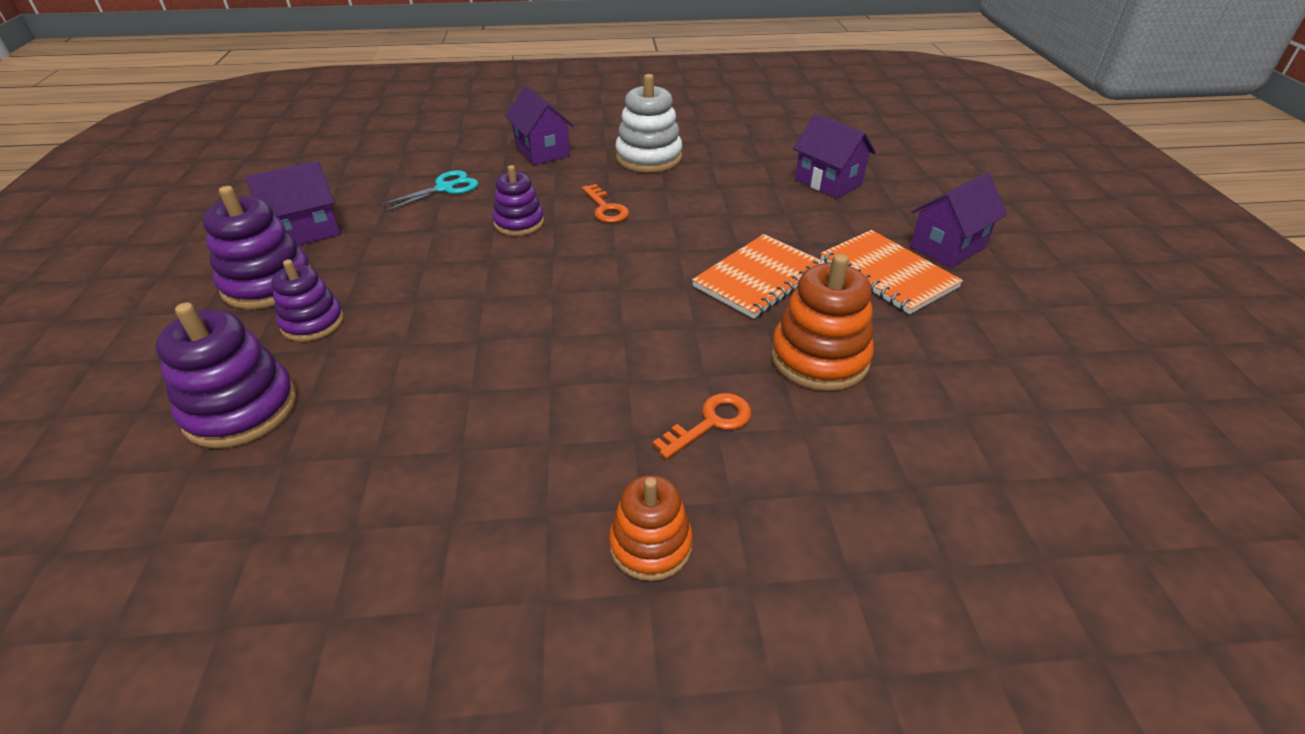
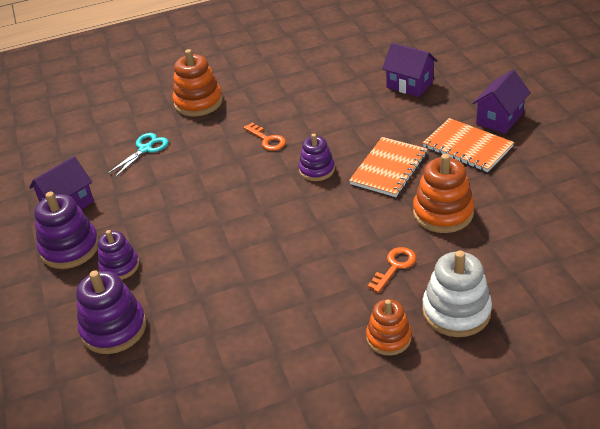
camera: 10 degrees left, 0 degrees up
(519, 223) = (213, 164): purple stacking toy -> purple stacking toy (317, 170)
(542, 151) = (198, 102): purple house -> orange stacking toy
(648, 158) = (278, 91): white stacking toy -> white stacking toy (456, 311)

